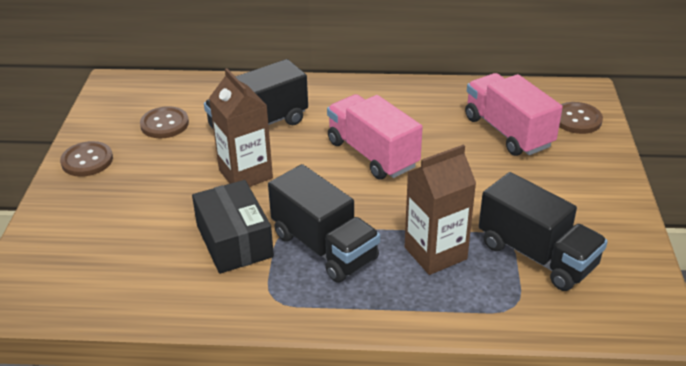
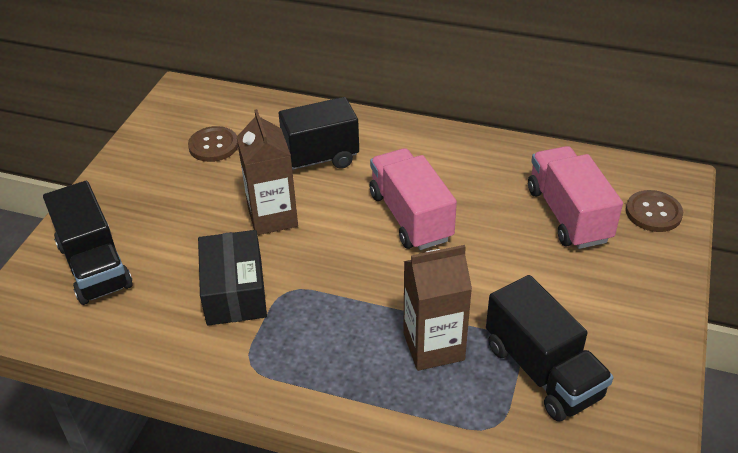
camera: 15 degrees right, 5 degrees up
(87, 160) = (126, 174): brown button -> none
(324, 247) = (321, 316): black truck -> black truck (94, 266)

